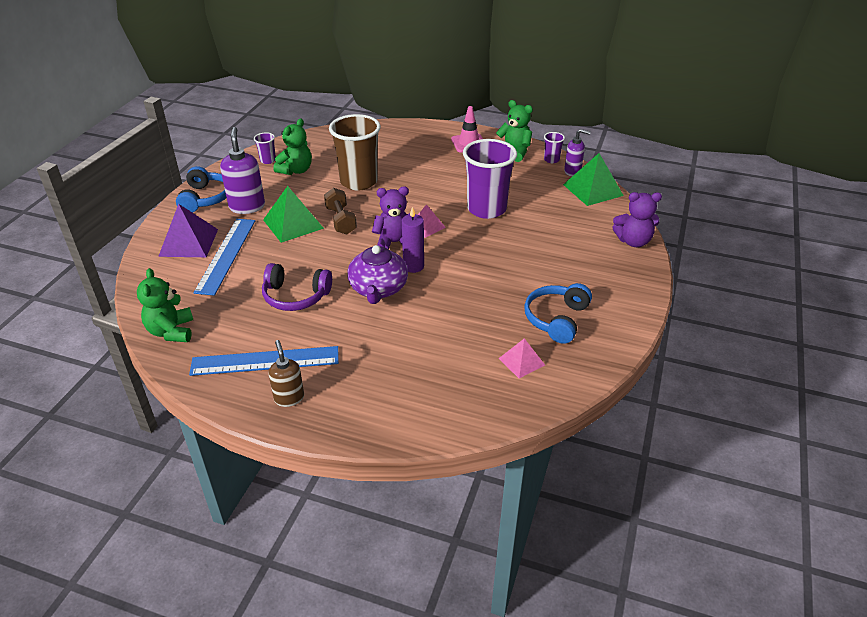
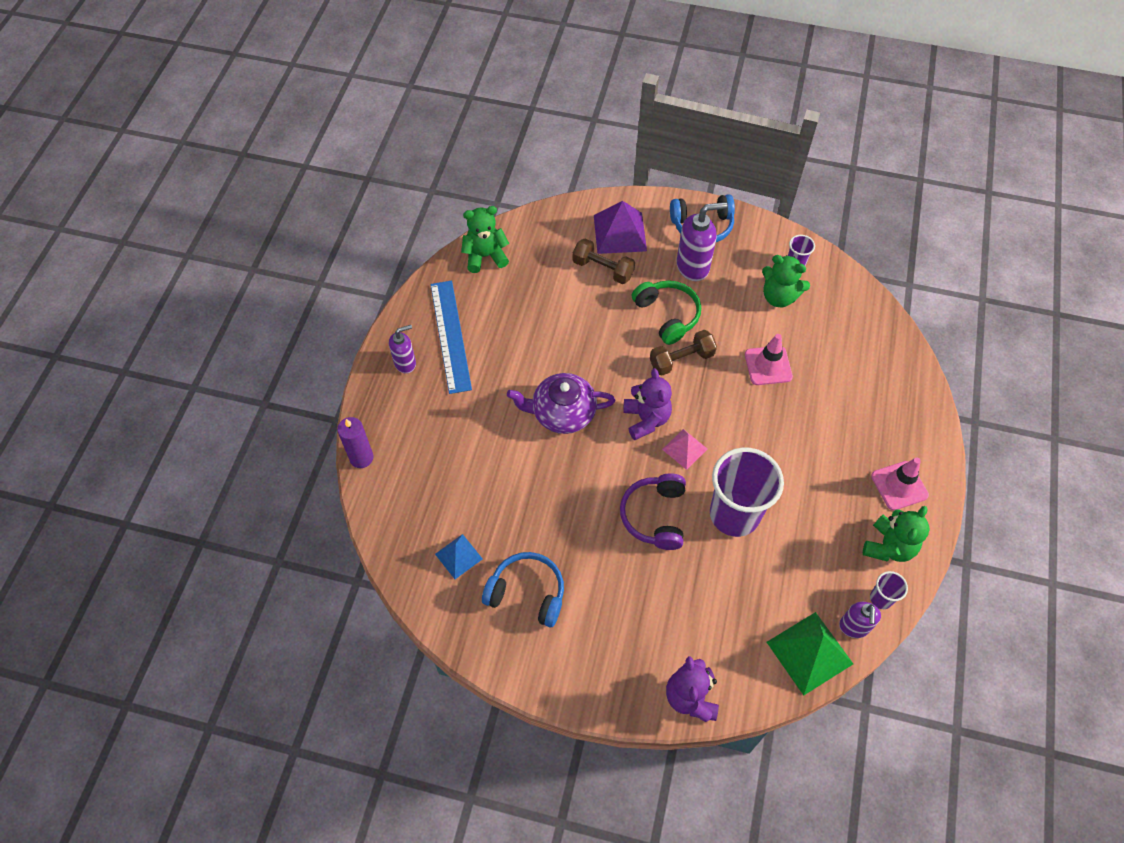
camera: 85 degrees right, 20 degrees up
(226, 255) = (603, 269): blue ruler -> brown dumbbell
(289, 398) = (405, 363): brown soap dispenser -> purple soap dispenser
(293, 224) = (667, 315): green pyramid -> green headphones
(295, 296) = (543, 341): purple headphones -> purple headphones (655, 516)
(358, 182) = (768, 365): brown cup -> pink traffic cone
(413, 266) = (605, 442): purple candle -> purple candle (361, 458)
(521, 361) = (458, 556): pink pyramid -> blue pyramid

